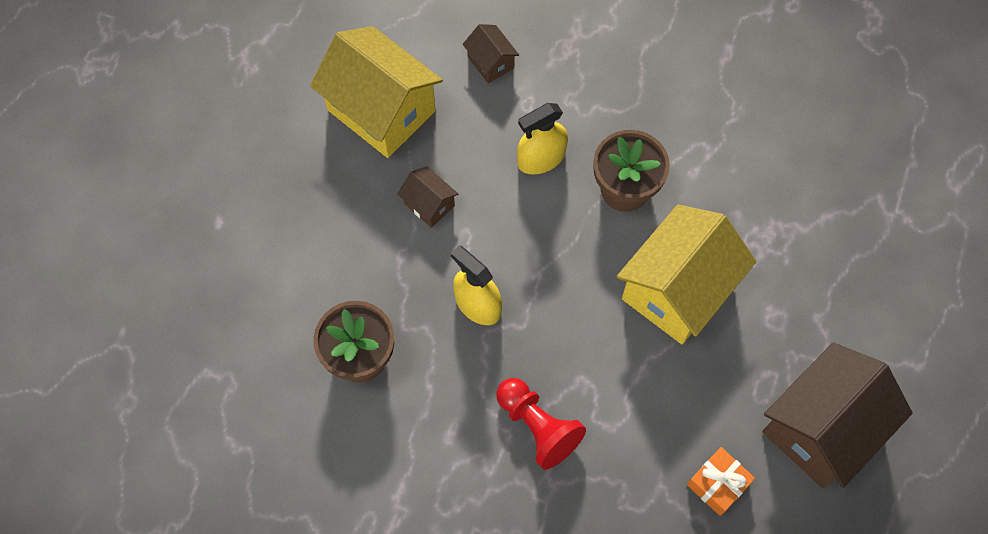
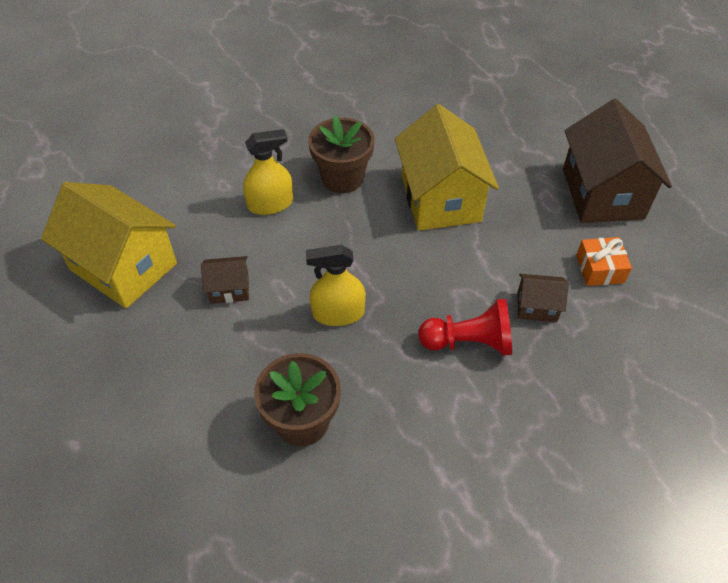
camera: 50 degrees left, 15 degrees down
(381, 110) = (124, 267): yellow house -> yellow house turned 45 degrees clockwise
(490, 62) = (169, 183): brown house -> brown house (537, 307)
(541, 158) = (270, 204): yellow spray bottle -> yellow spray bottle turned 120 degrees counterclockwise

